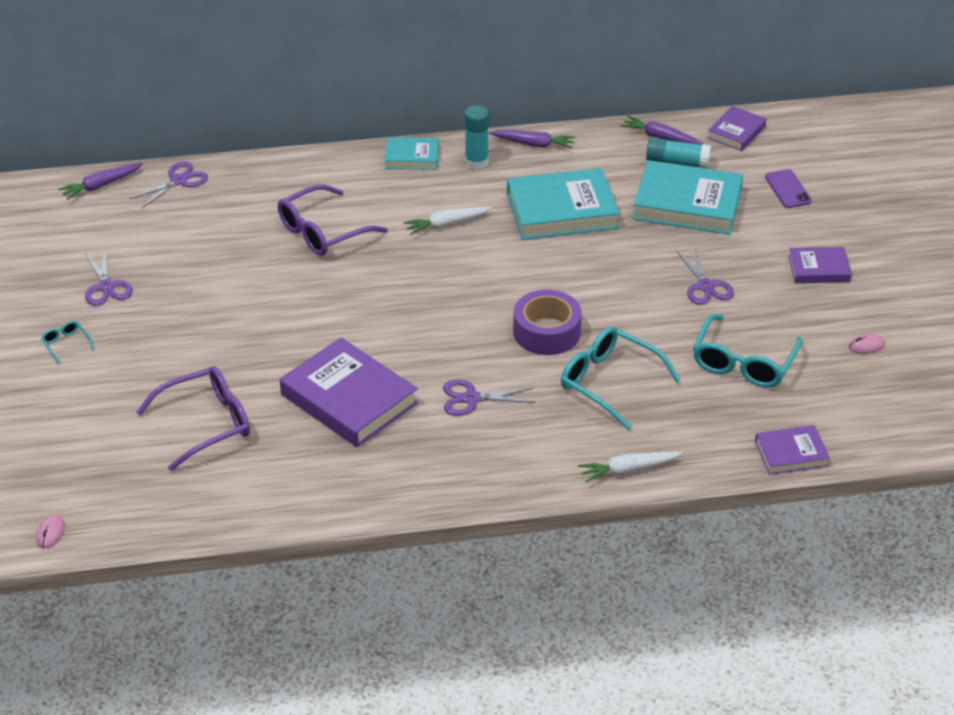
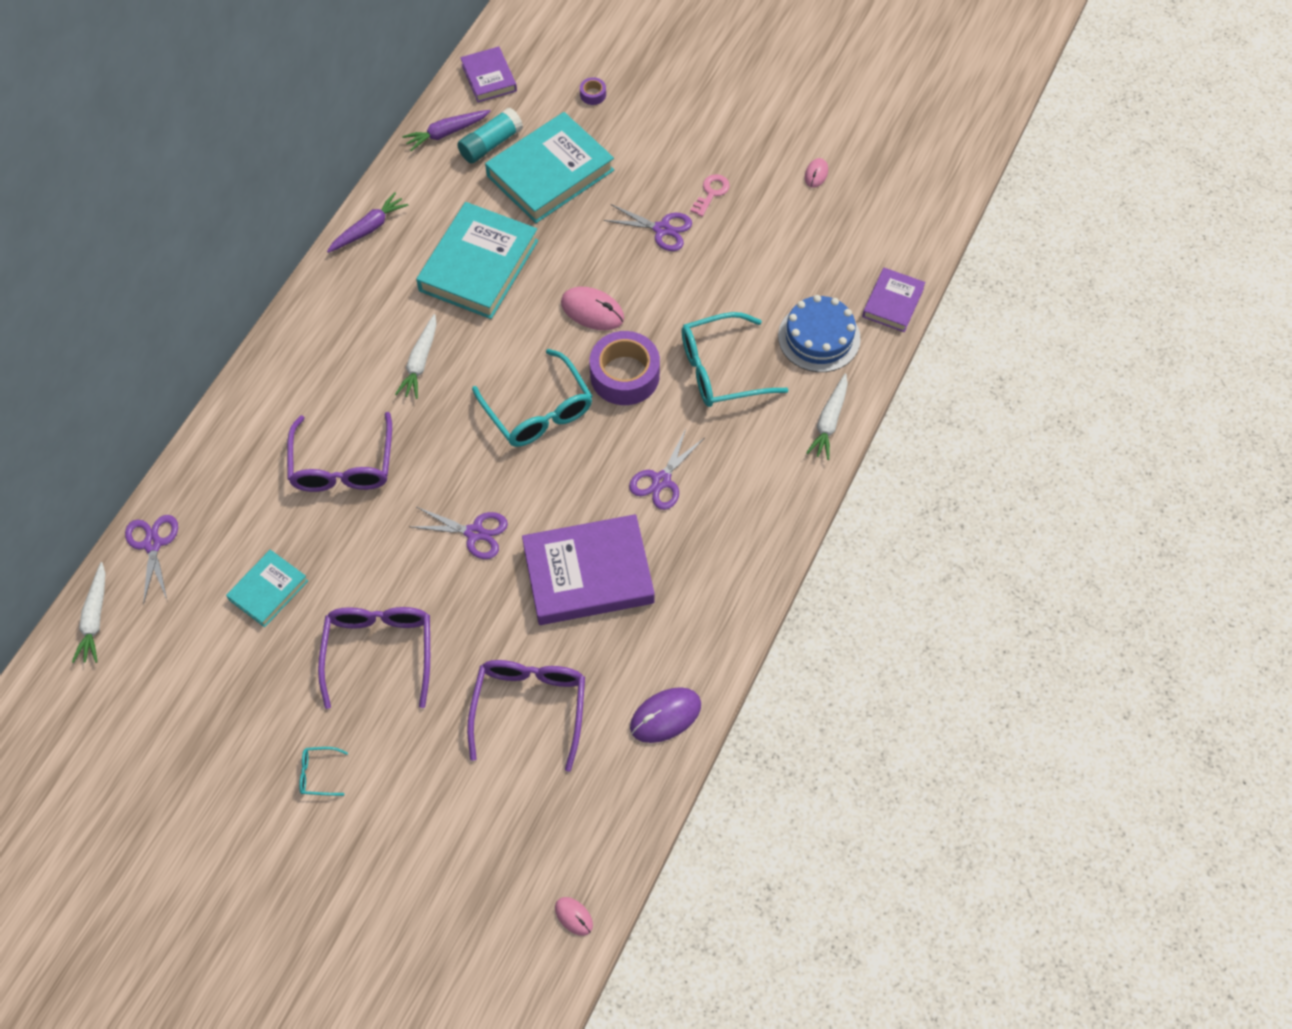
camera: 55 degrees left, 20 degrees up
(101, 185) = (95, 618): purple carrot -> white carrot
(106, 287) = (262, 694): purple scissors -> purple scissors (474, 533)
(187, 324) = (379, 651): none -> purple glasses
(262, 502) = (665, 716): none -> purple mouse
(412, 157) = (299, 331): turquoise book -> turquoise book (268, 590)
(476, 162) = (353, 286): turquoise glue stick -> none
(586, 286) = (592, 311): none -> pink mouse
(704, 424) = (819, 337): none -> blue cake
(743, 363) = (771, 265): turquoise glasses -> turquoise glasses (538, 411)
(773, 296) = (711, 193): none -> pink key
(788, 189) = (593, 94): purple phone -> purple tape
(818, 269) = (705, 142): purple book -> none

